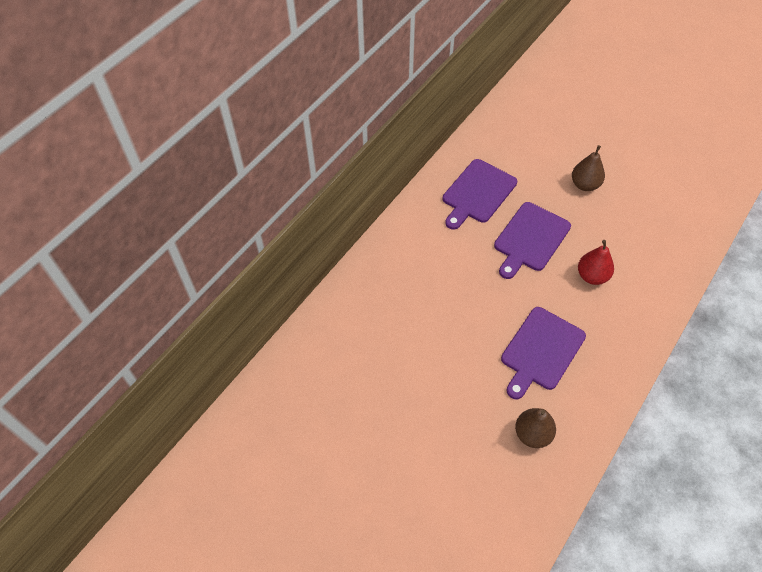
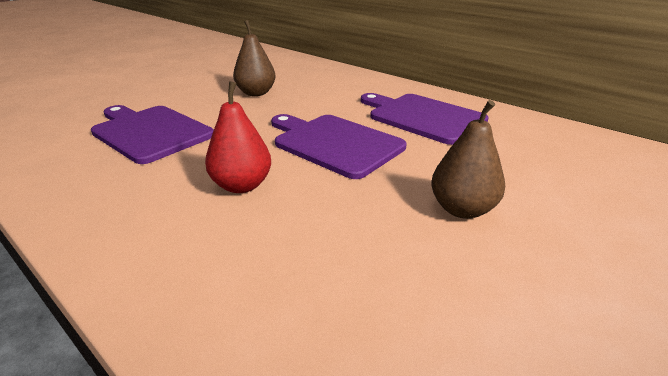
camera: 95 degrees right, 25 degrees down
(532, 434) = (56, 117): brown pear -> brown pear (256, 93)

